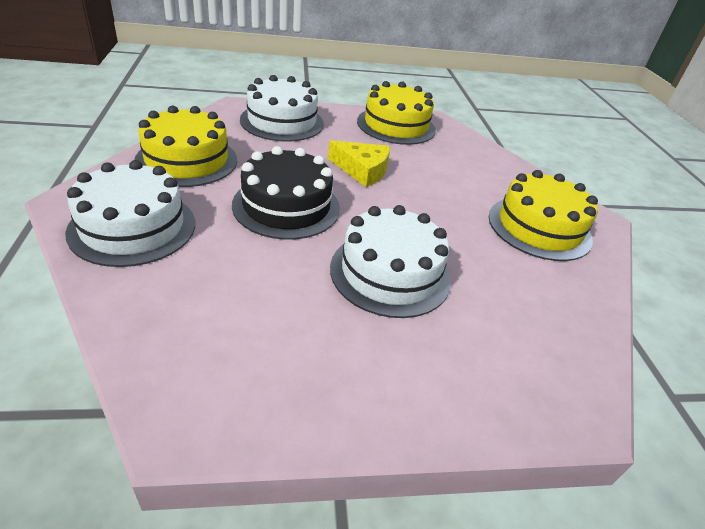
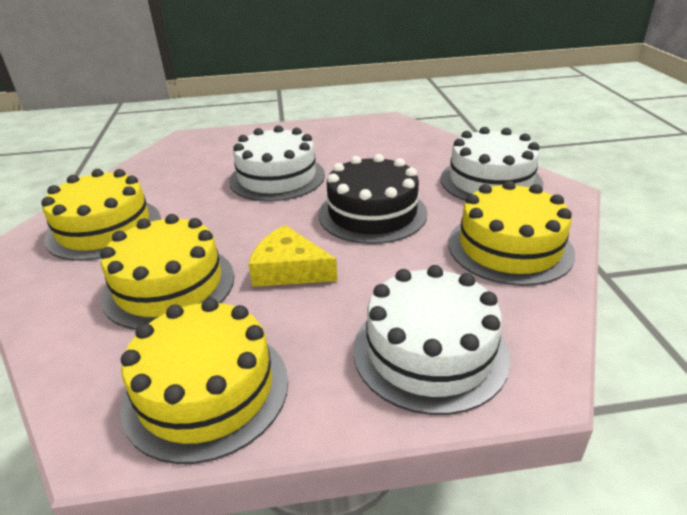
camera: 175 degrees left, 5 degrees down
(445, 172) = (169, 285): none -> yellow cake

